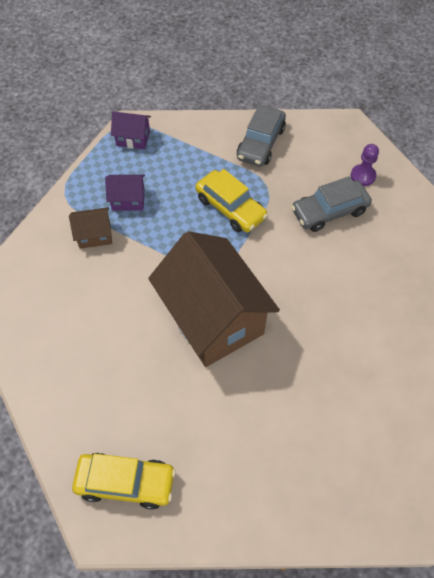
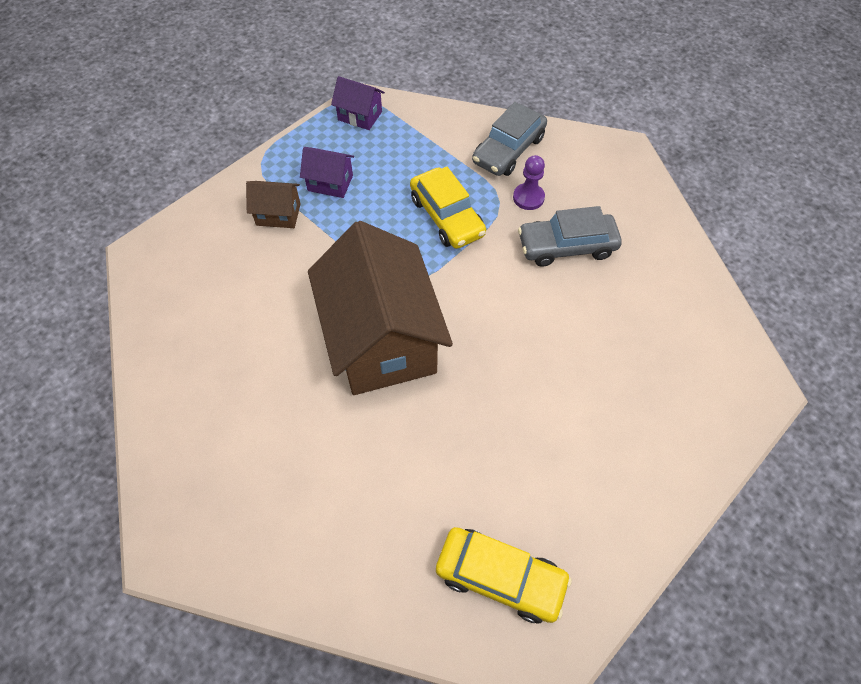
camera: 15 degrees right, 0 degrees up
(125, 482) = (212, 507): yellow car -> yellow car (500, 577)
(363, 176) = (622, 213): purple pawn -> purple pawn (528, 198)

